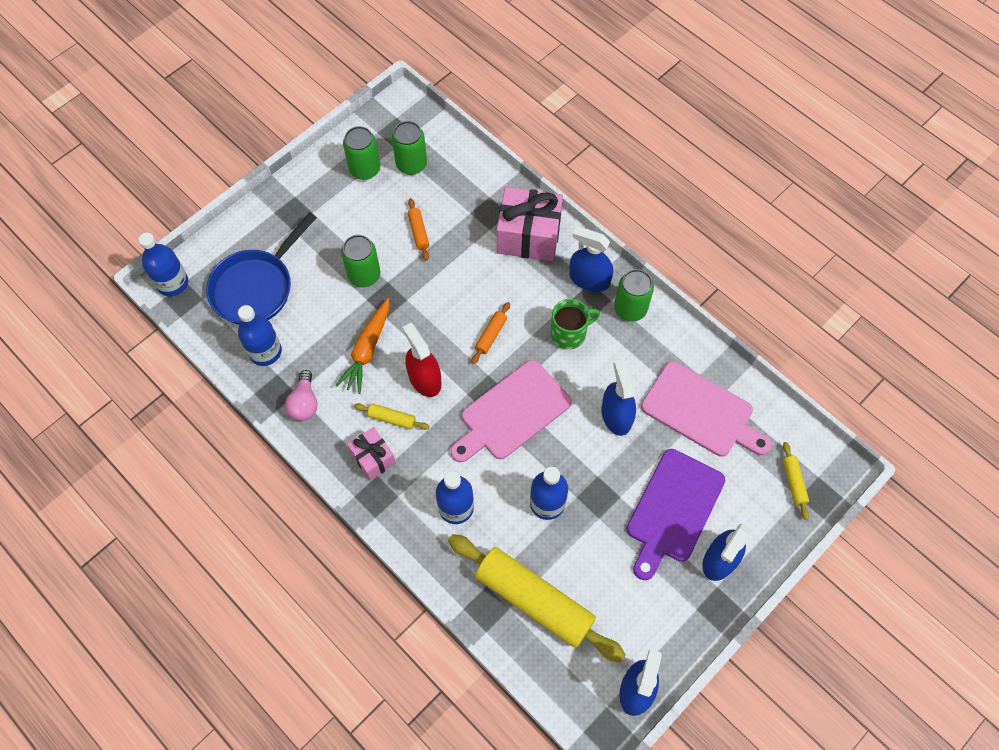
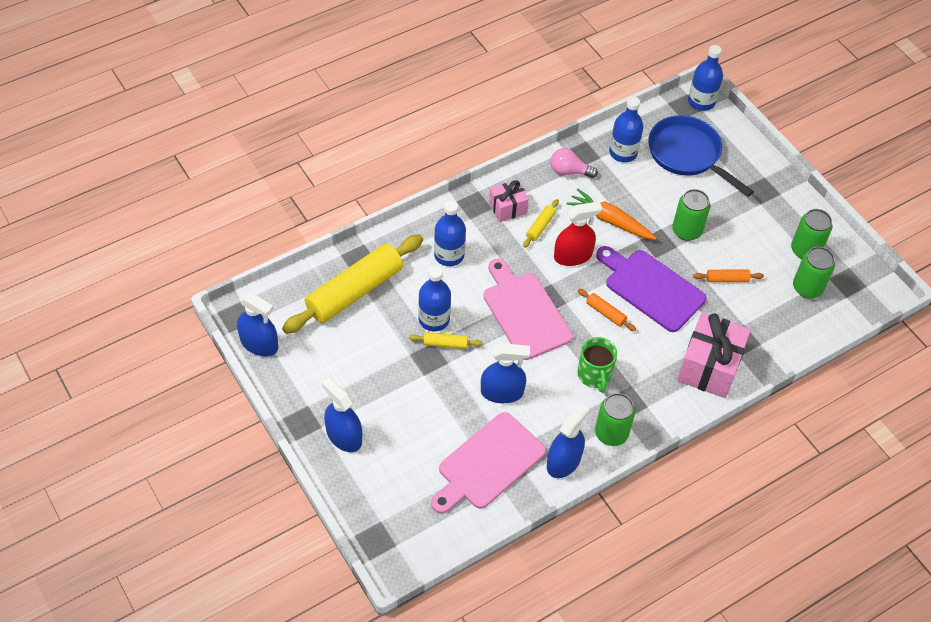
camera: 100 degrees right, 10 degrees down
(589, 279) = (651, 406): blue spray bottle -> blue spray bottle (563, 461)
(673, 509) = (400, 412): purple cutting board -> purple cutting board (651, 288)
(793, 482) = (396, 521): yellow rolling pin -> yellow rolling pin (445, 344)

